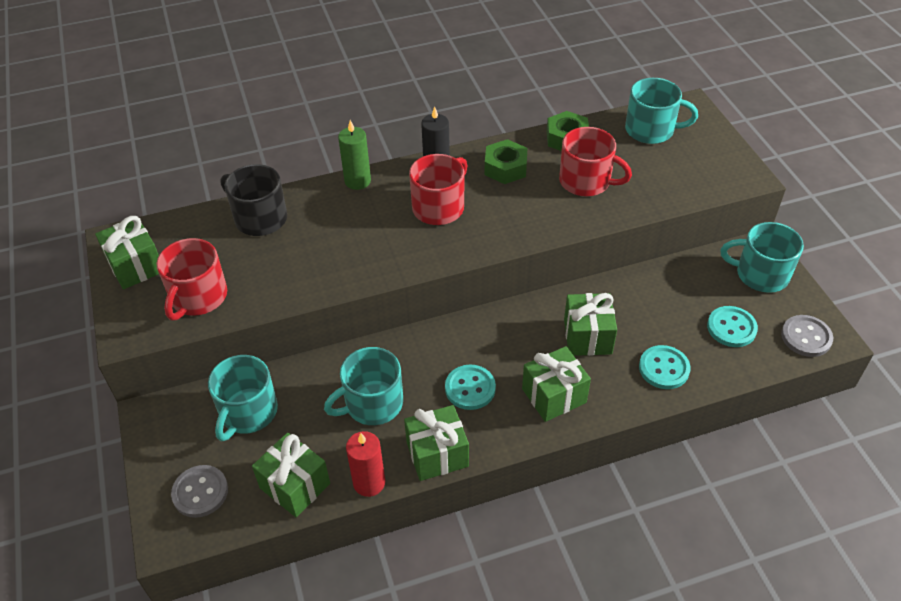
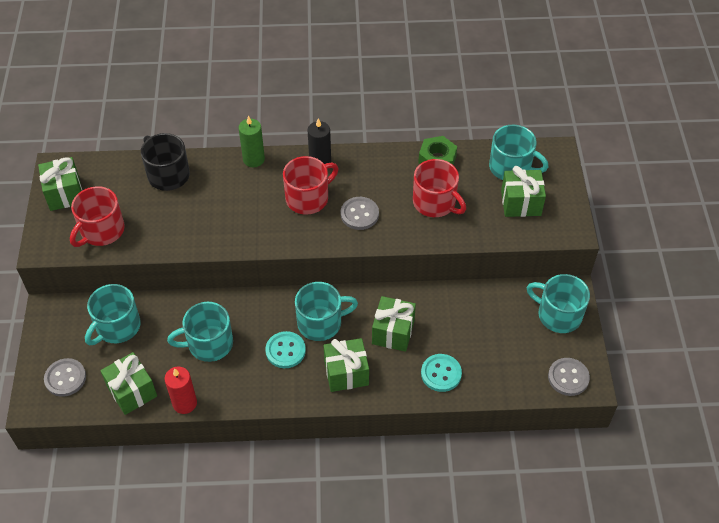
camera: 15 degrees right, 5 degrees up
(437, 454) = (241, 395): green gift -> green gift (521, 203)
(498, 347) = (321, 323): none -> turquoise mug
(505, 168) = (375, 175): green nut -> none
(506, 211) = (359, 214): none -> grey button
(731, 328) = (511, 354): turquoise button -> none

